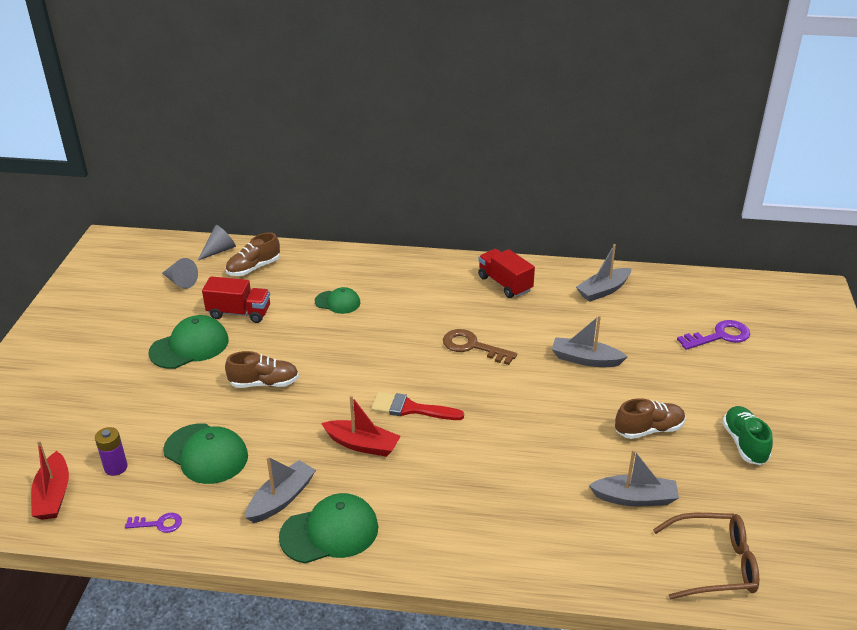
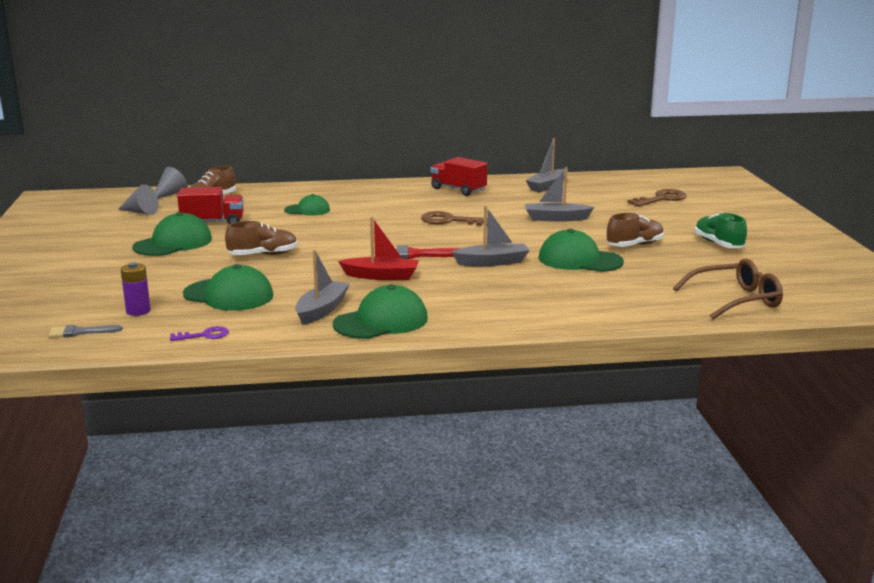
camera: 15 degrees left, 15 degrees down
(53, 495) = (80, 332): red boat -> grey brush
(577, 449) = (579, 260): none -> green cap
(635, 498) = (646, 277): grey boat -> grey boat (492, 262)
(719, 336) = (661, 199): purple key -> brown key

